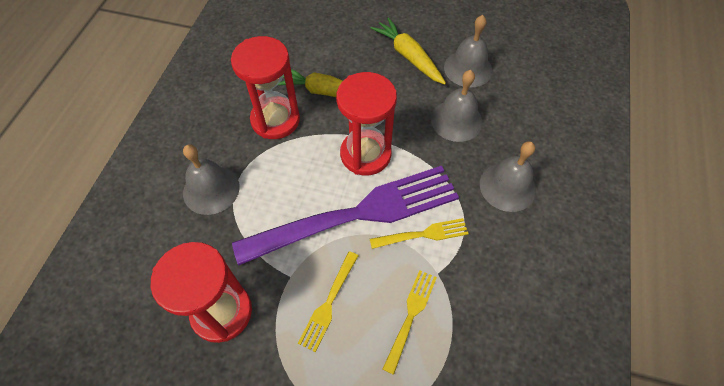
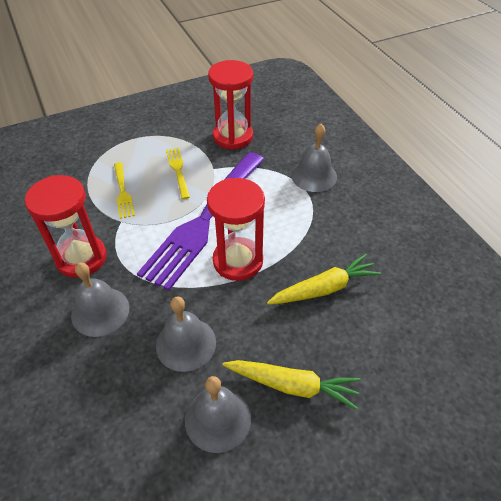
camera: 140 degrees right, 10 degrees down
(275, 120) = (333, 240): red hourglass -> red hourglass (81, 258)
(422, 235) = (148, 236): yellow fork -> none

